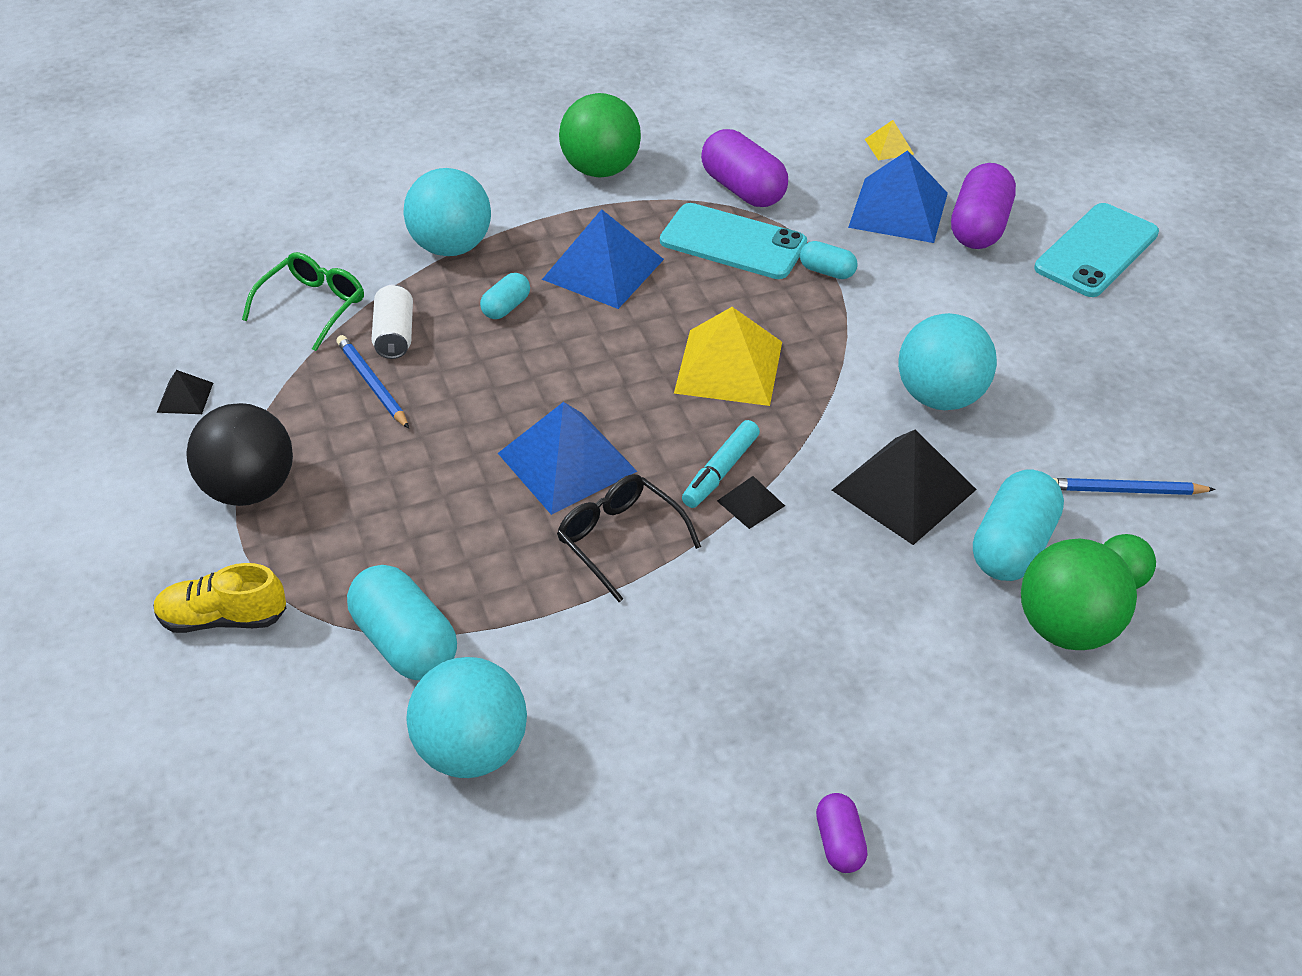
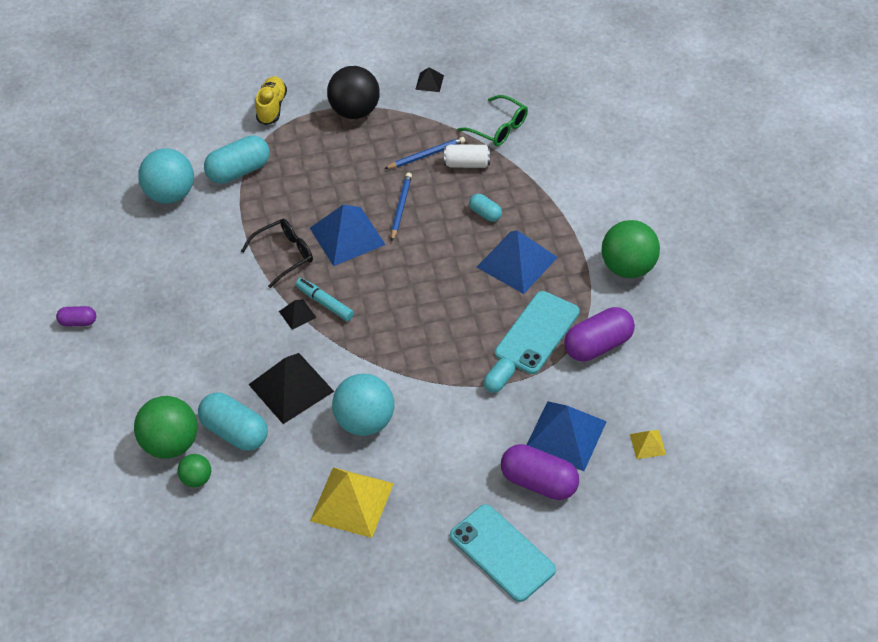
camera: 100 degrees right, 5 degrees up
(451, 246) = (549, 189): turquoise ball -> none
(729, 367) = (412, 317): yellow pyramid -> yellow pyramid (352, 502)
(1125, 490) = (263, 502): blue pencil -> blue pencil (401, 208)

